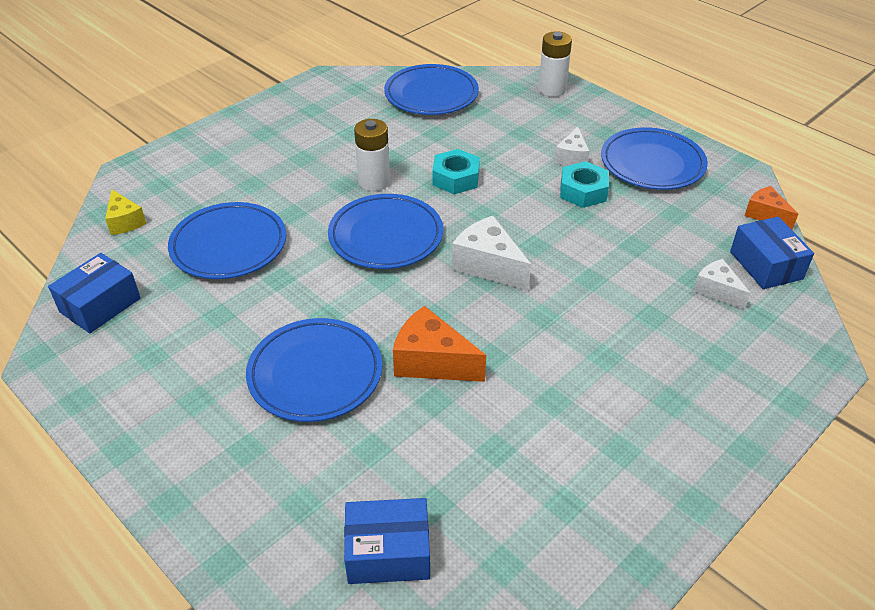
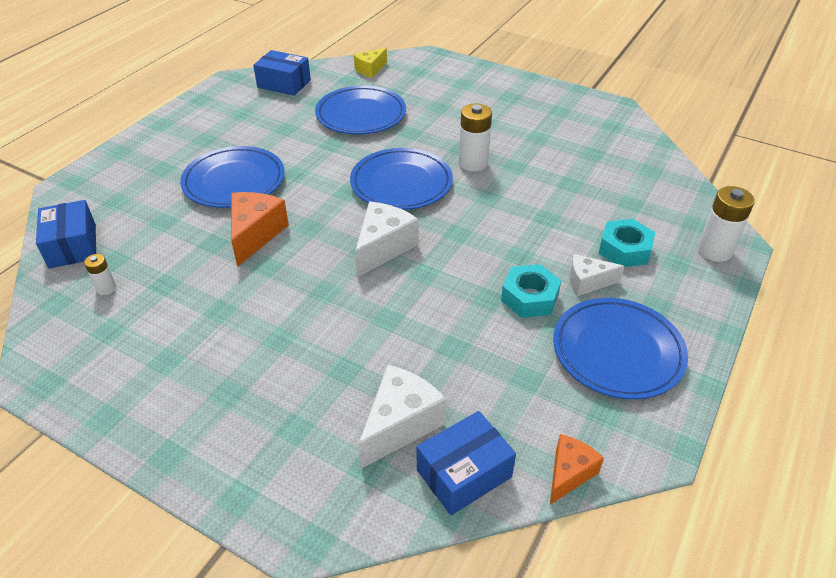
camera: 75 degrees right, 0 degrees up
(431, 94) = (635, 170): blue plate -> none
(455, 178) = (504, 208): turquoise nut -> turquoise nut (624, 250)
(489, 509) = (106, 288): none -> white battery
(717, 291) = (400, 424): white cheese -> white cheese, size x1.59

